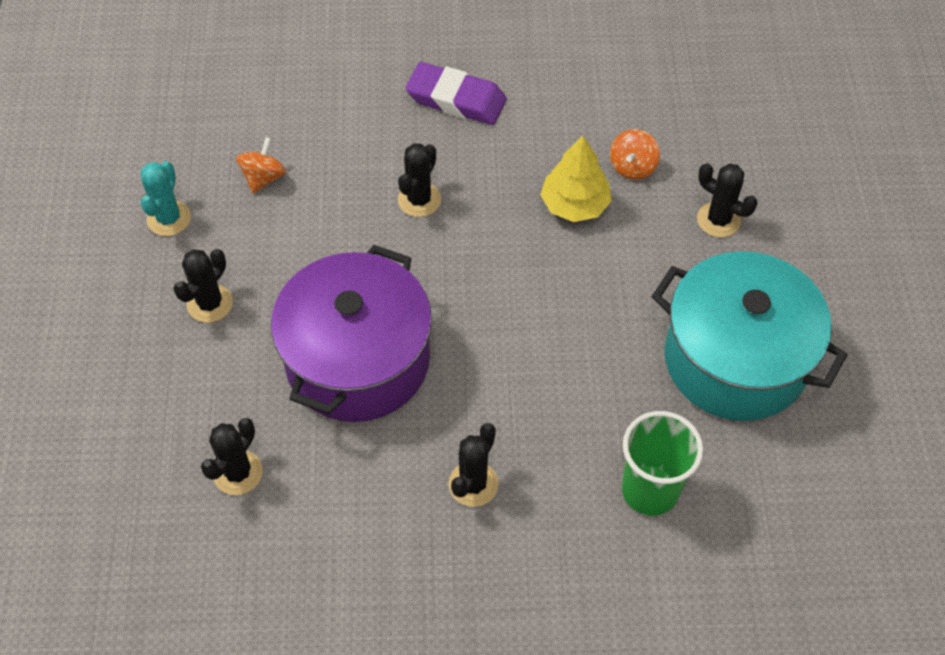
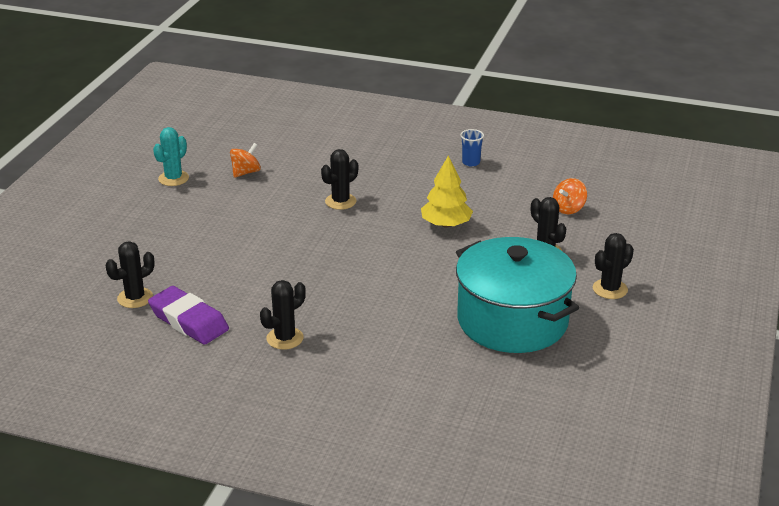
camera: 20 degrees right, 25 degrees down
(210, 303) = (172, 220): black cactus -> black cactus (610, 289)
(357, 360) = (248, 265): purple pot -> none
(456, 99) = (397, 162): purple eraser -> purple eraser (188, 321)
(551, 75) = (471, 162): none -> blue cup
(632, 167) = (499, 215): orange spinning top -> orange spinning top (568, 209)
(650, 490) = (406, 370): green cup -> none

